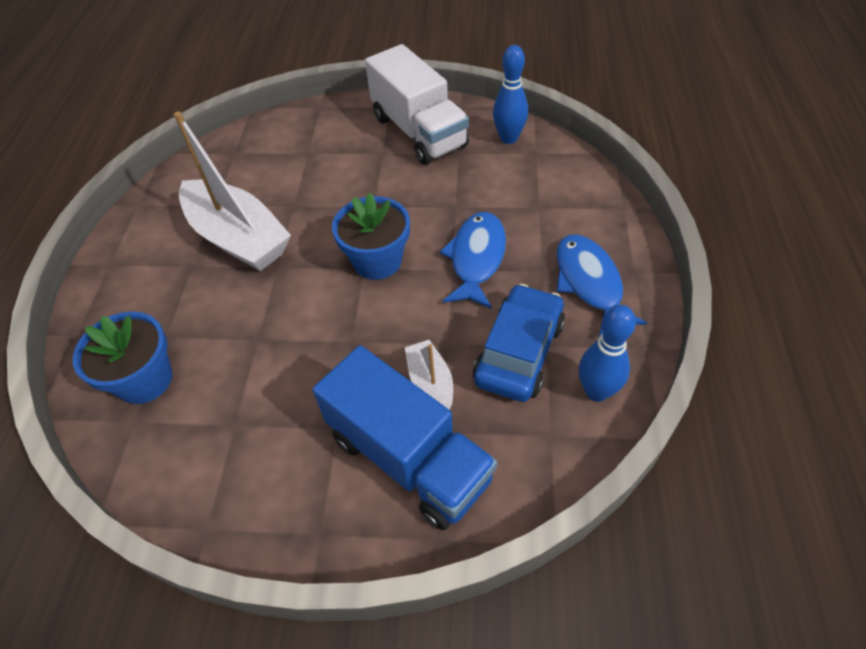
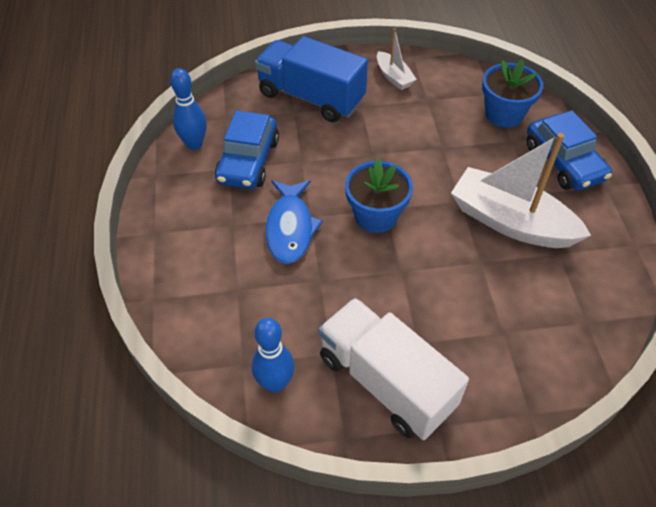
camera: 165 degrees right, 0 degrees up
(128, 297) = (563, 162): none -> blue car
(431, 383) = (307, 135): white boat -> white boat (394, 77)
(589, 283) = (193, 218): blue fish -> none

